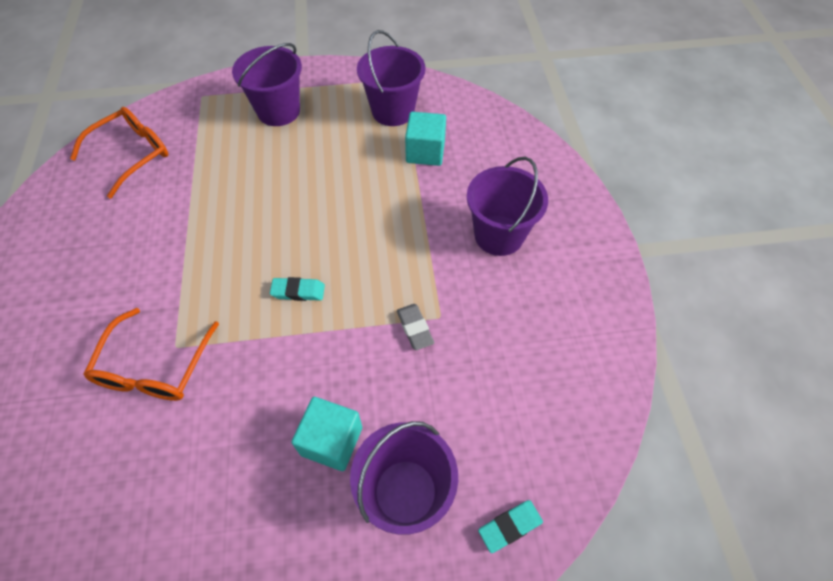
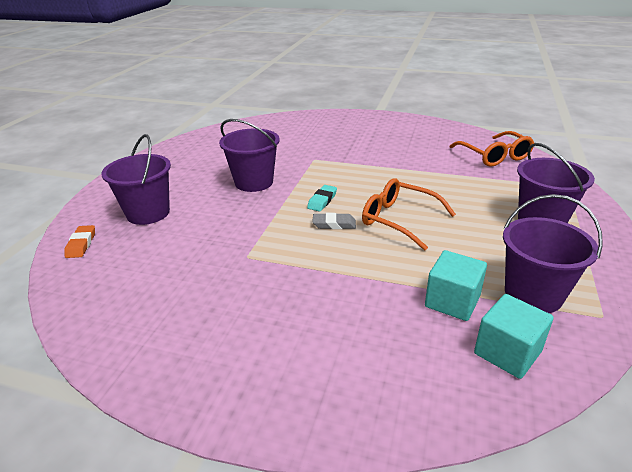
camera: 115 degrees right, 25 degrees down
(154, 368) = (305, 153): orange glasses -> orange glasses (399, 220)
(331, 441) = (205, 196): turquoise cube -> turquoise cube (507, 352)
(415, 328) = (248, 242): grey eraser -> grey eraser (334, 224)
(499, 235) = (302, 320): purple bucket -> purple bucket (254, 182)
(510, 526) = (81, 244): turquoise eraser -> orange eraser

